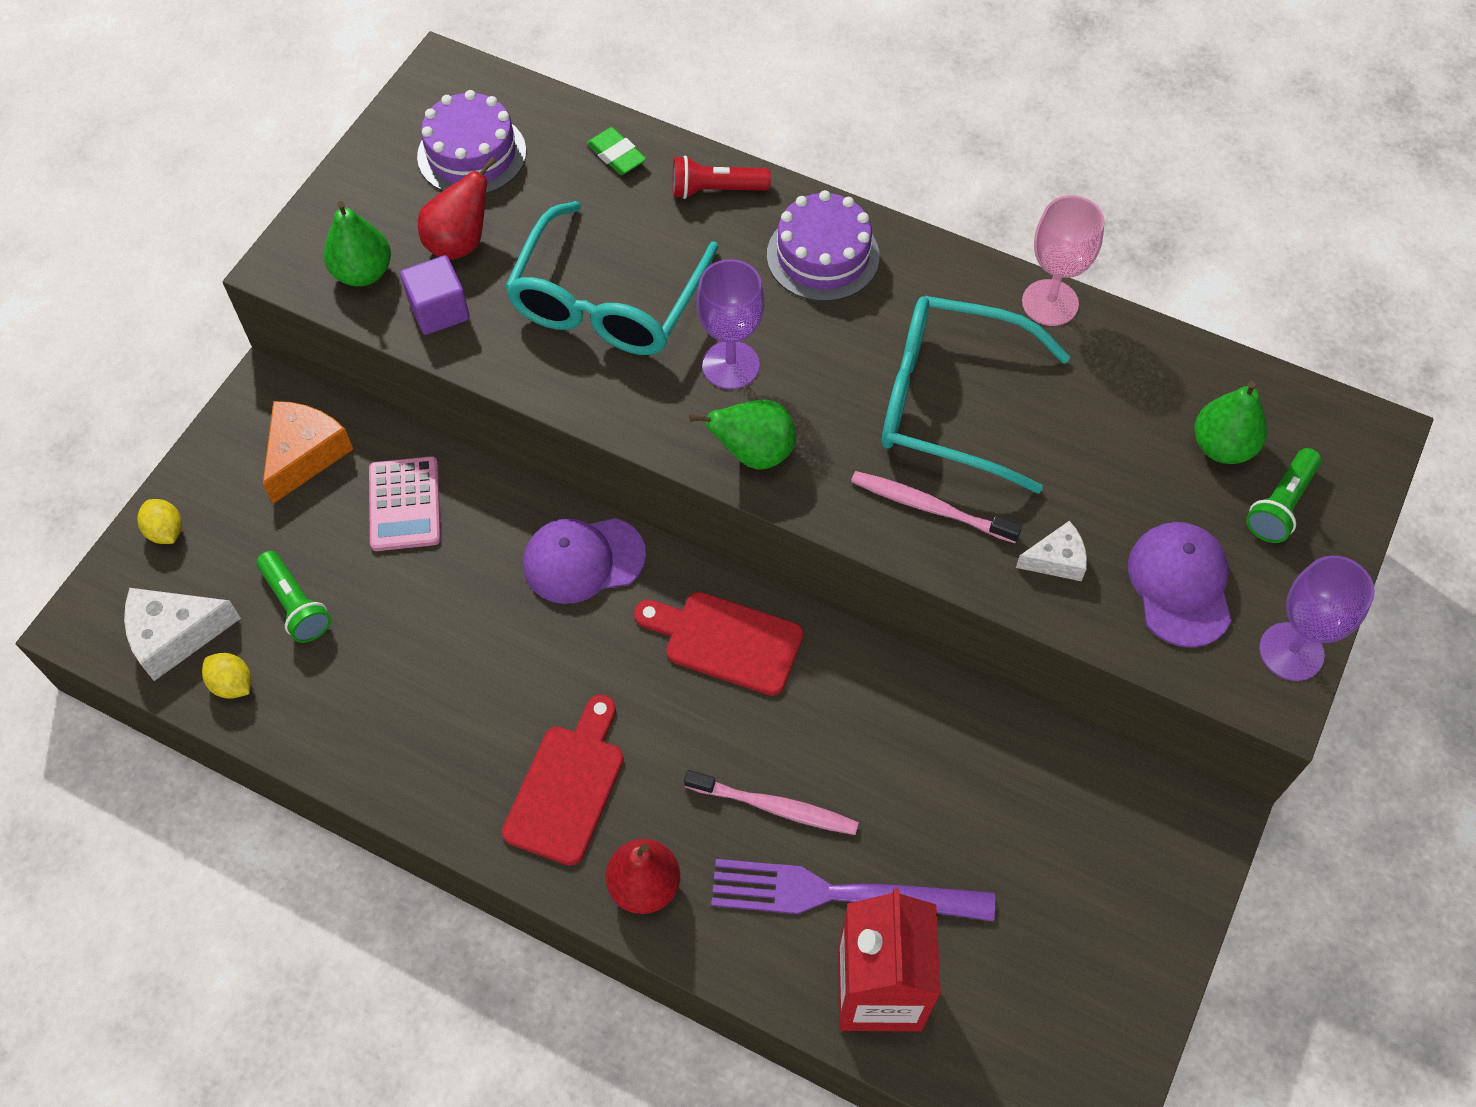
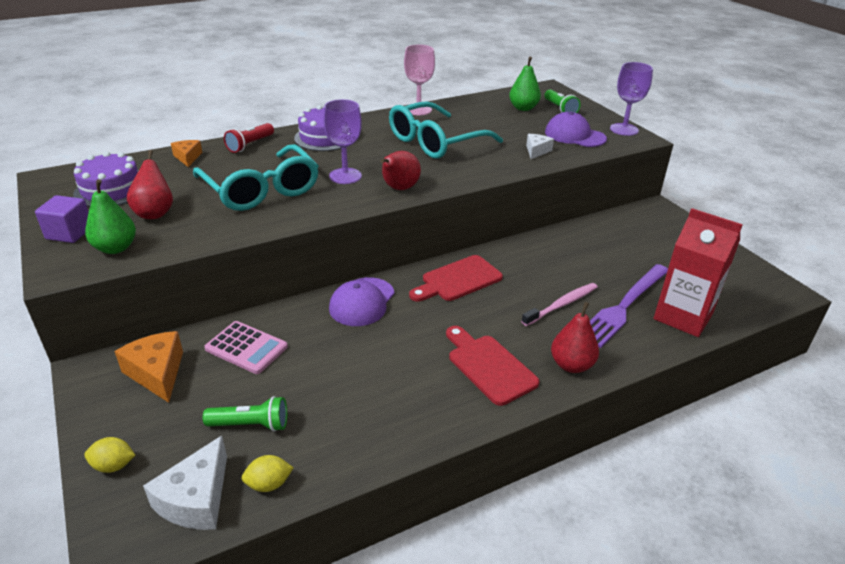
camera: 55 degrees left, 25 degrees down
(439, 310) = (183, 235): purple cube -> purple cube (69, 233)
(616, 155) = (188, 157): green eraser -> orange cheese
(753, 453) = (399, 188): green pear -> red pear
(929, 507) = (480, 164): pink toothbrush -> none

